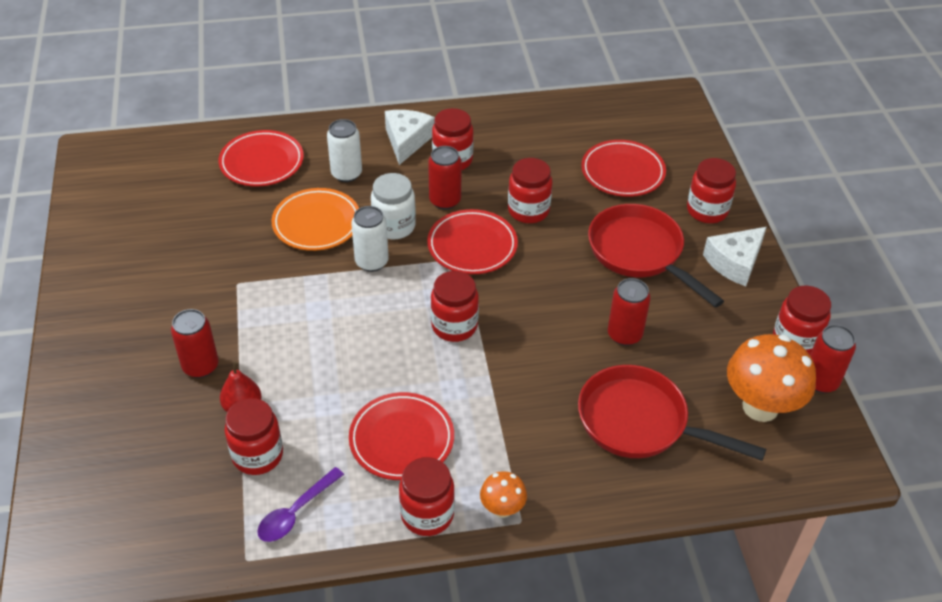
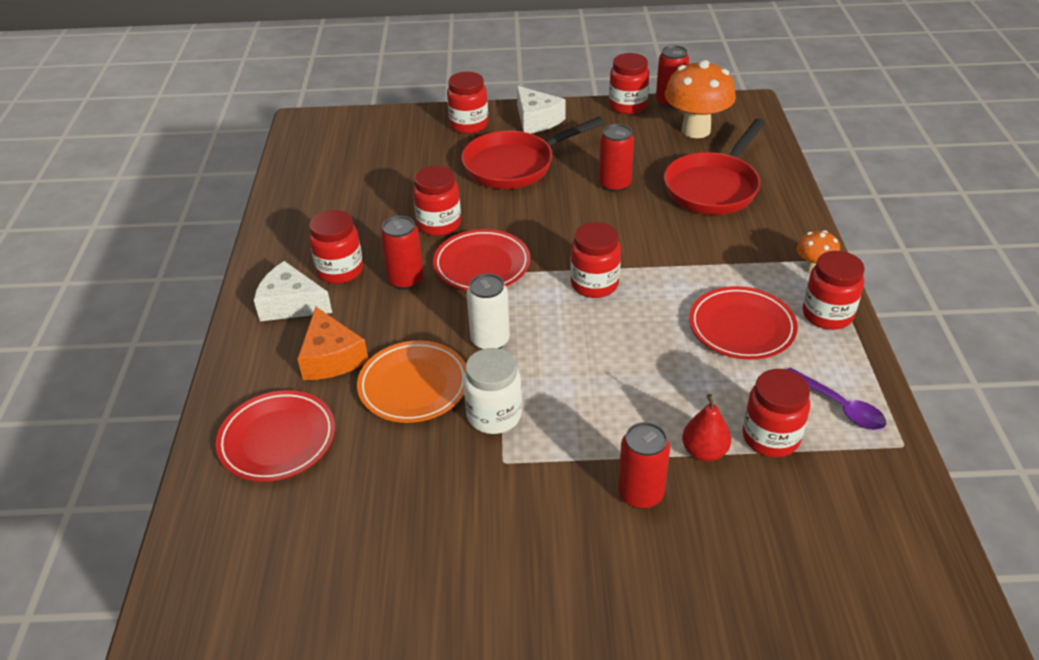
camera: 80 degrees left, 5 degrees down
(346, 174) = (331, 357): white can -> orange cheese
(394, 226) = (436, 321): white jar -> white jar (494, 415)
(622, 172) = (402, 163): red plate -> none

